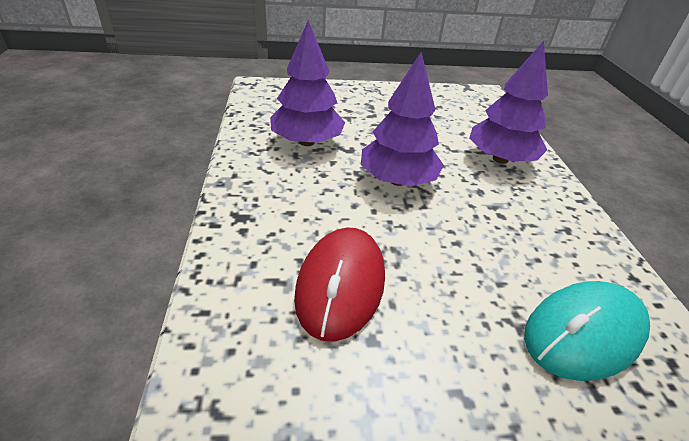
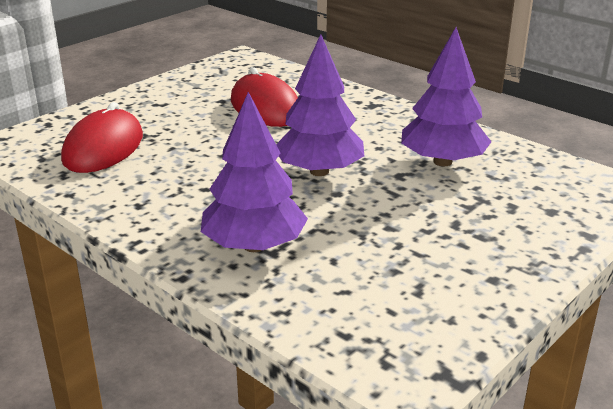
camera: 140 degrees right, 10 degrees down
(584, 333) = (103, 148): turquoise mouse -> red mouse

